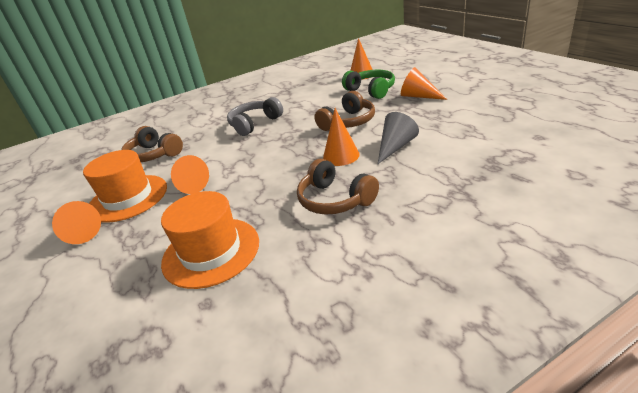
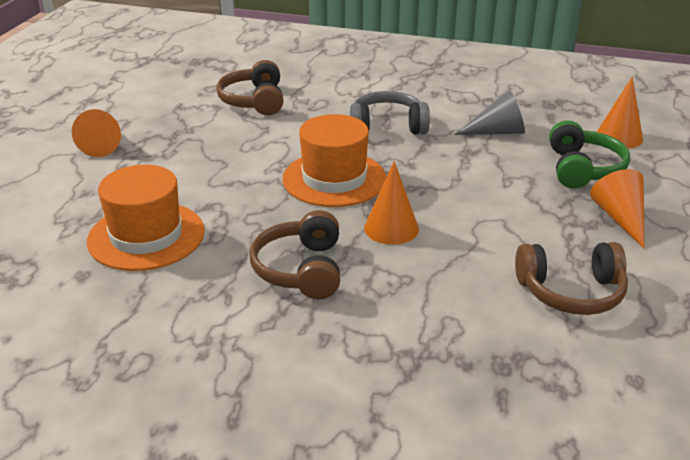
camera: 40 degrees right, 0 degrees up
(128, 198) = (172, 135): orange hat -> orange hat (334, 179)
(189, 185) = (228, 157): orange cone -> none
(348, 122) = (475, 193): brown headphones -> brown headphones (571, 292)
(395, 147) = (458, 261): grey cone -> grey cone (497, 132)

